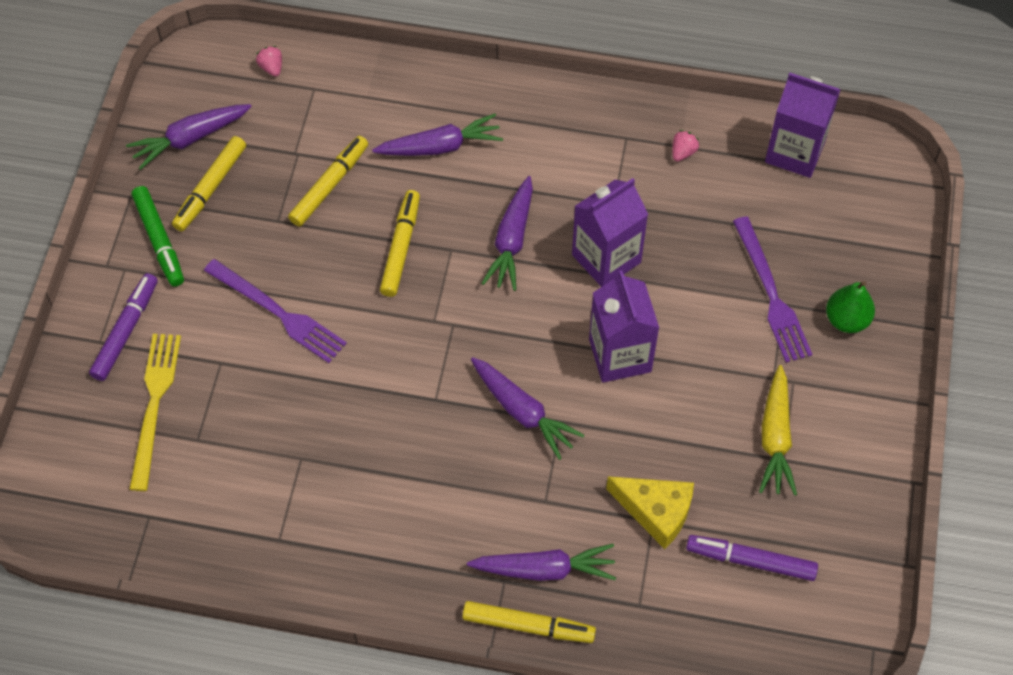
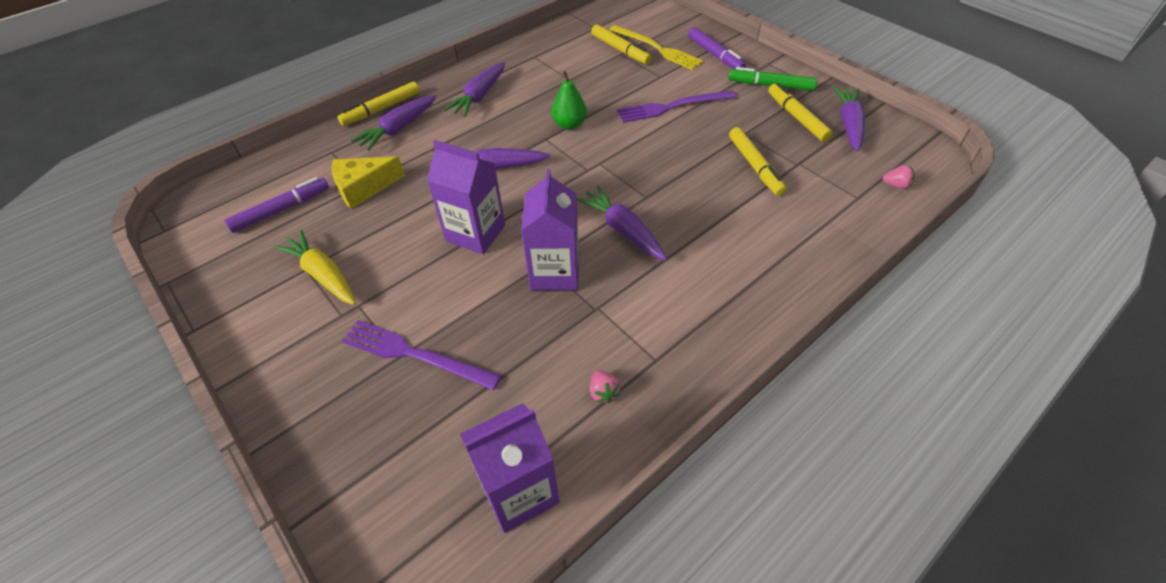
camera: 130 degrees right, 10 degrees down
(401, 247) = (671, 175): yellow marker -> yellow marker (620, 50)
(440, 146) = (745, 236): purple carrot -> purple carrot (479, 96)
(846, 320) = (336, 390): green pear -> green pear (569, 124)

